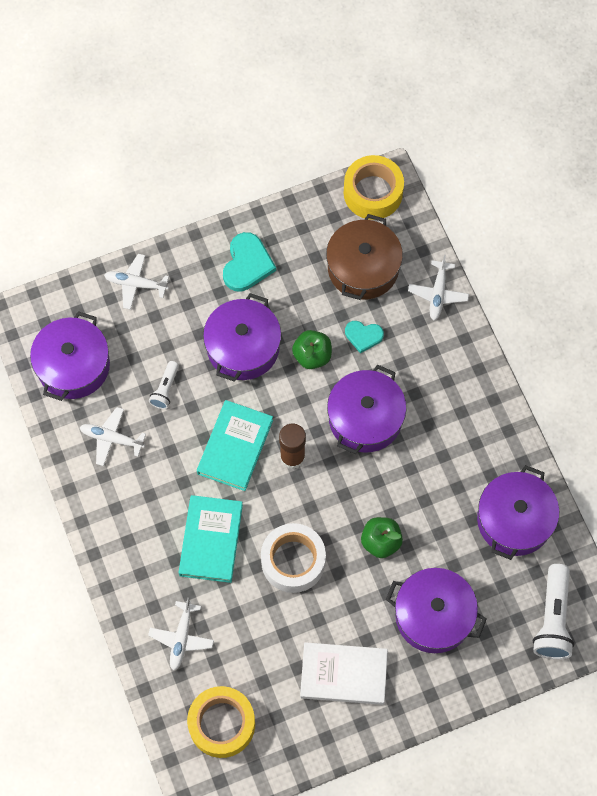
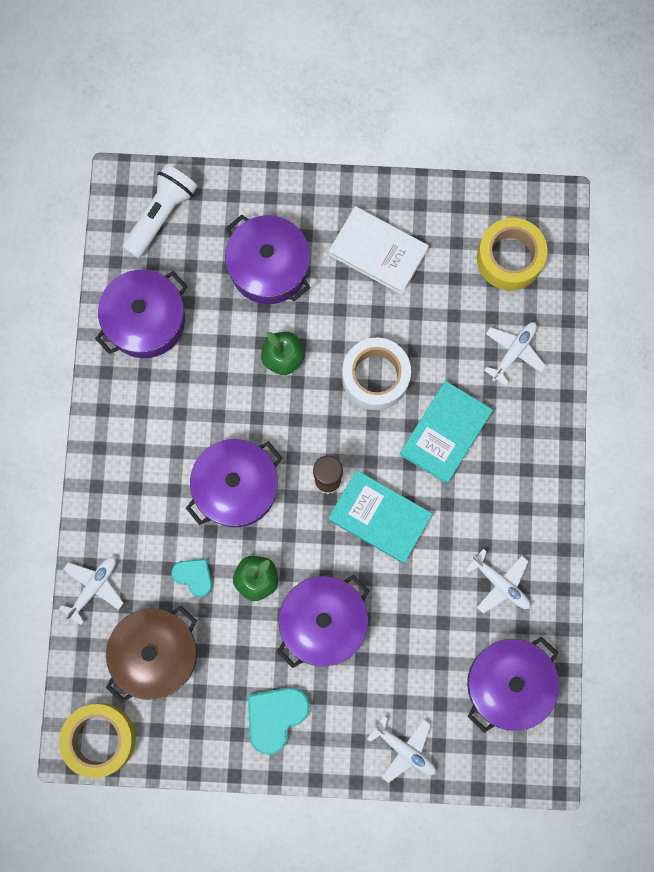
camera: 155 degrees left, 10 degrees up
(165, 389) = (423, 612): white flashlight -> none
(235, 447) = (379, 517): turquoise book -> turquoise book turned 75 degrees clockwise

